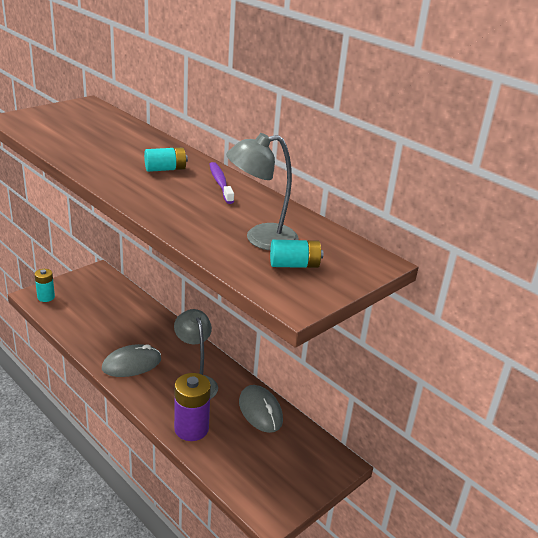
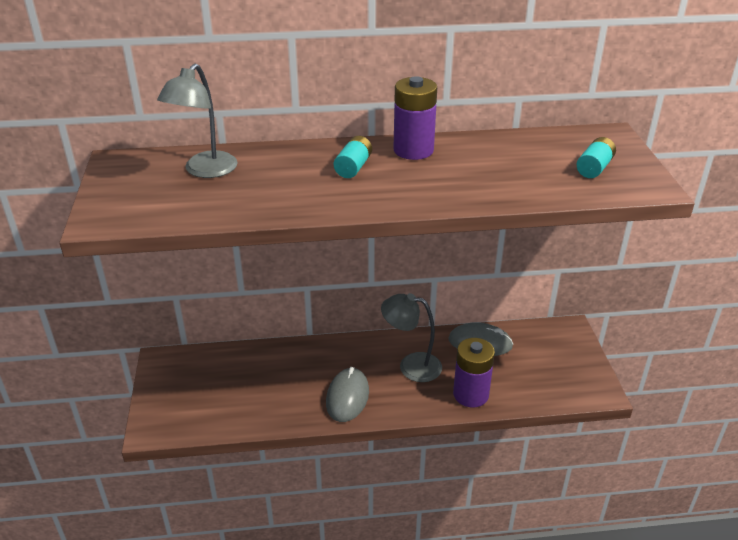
camera: 50 degrees left, 5 degrees up
(46, 297) = (166, 420): turquoise battery -> none
(220, 183) = (413, 150): purple toothbrush -> purple battery
(261, 238) = (538, 167): grey lamp -> grey lamp (205, 171)

